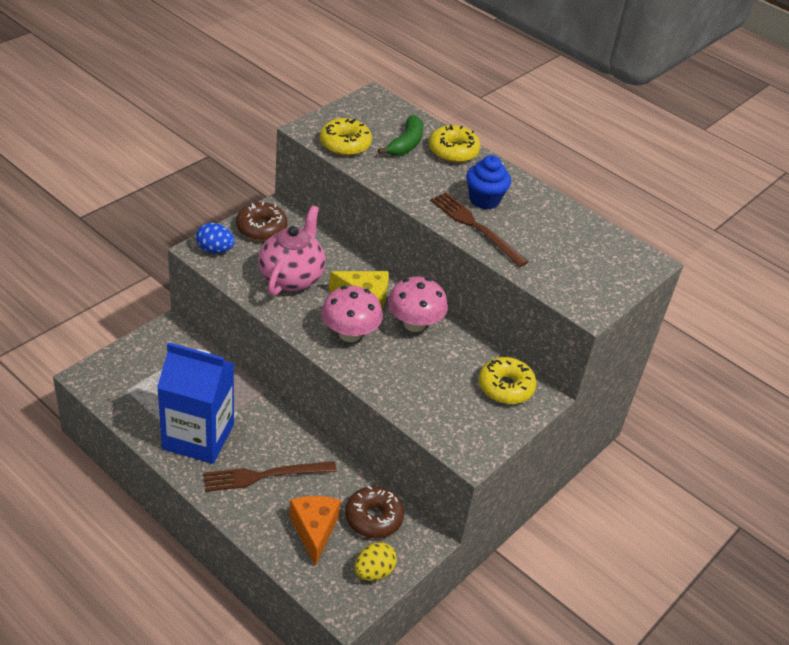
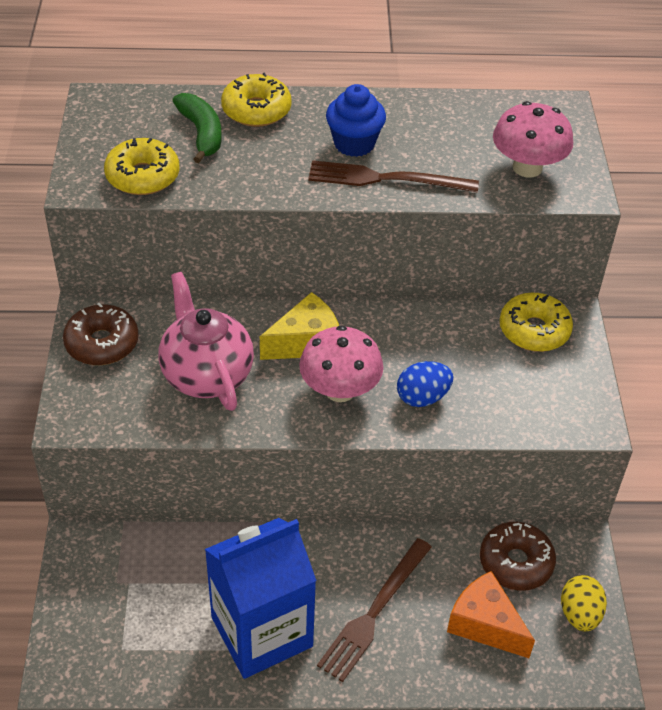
camera: 40 degrees left, 5 degrees up
(215, 250) = (86, 407): blue egg -> blue egg (422, 397)
(414, 324) = (381, 330): pink mushroom -> pink mushroom (527, 167)

